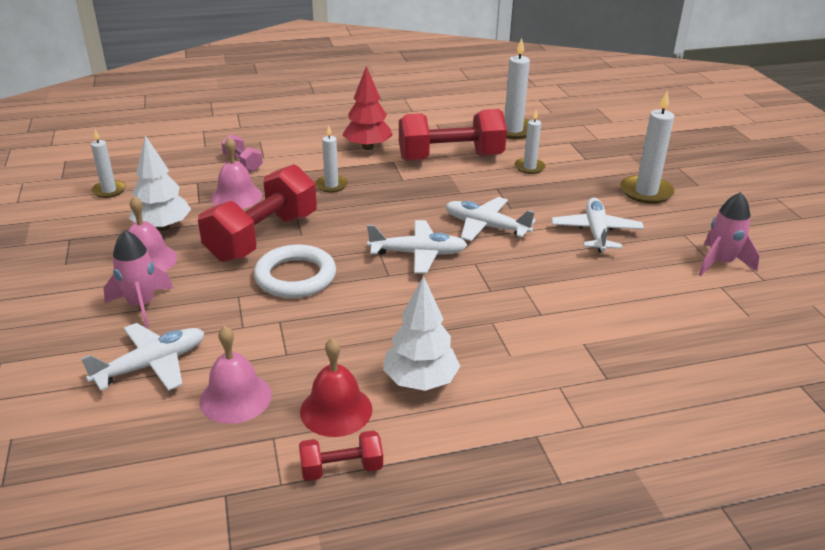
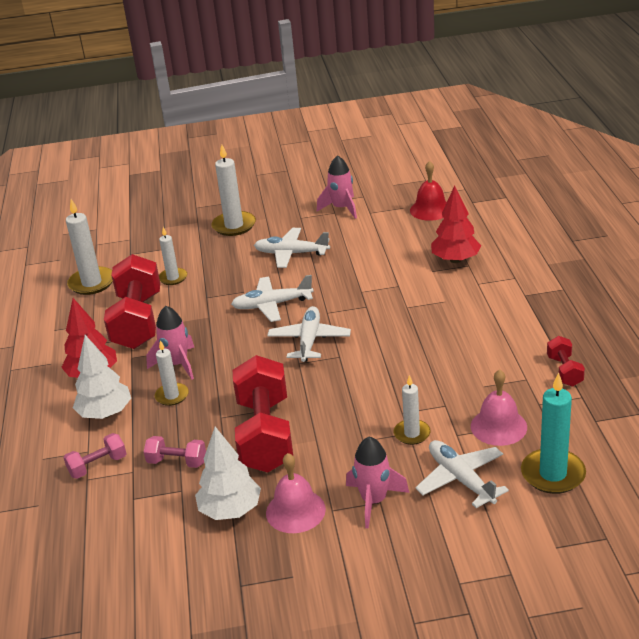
camera: 80 degrees left, 0 degrees up
(109, 190) = (132, 573): white candle -> white candle (412, 434)
(132, 442) = (553, 474): none -> turquoise candle
(236, 196) = (177, 462): pink bell -> pink dumbbell
(262, 237) = (265, 434): red dumbbell -> red dumbbell turned 45 degrees clockwise
(295, 277) = (336, 408): white ring -> none
(336, 410) = (508, 376): red bell -> red bell (430, 209)
(380, 184) = (177, 364): none -> pink rocket
(420, 381) = (475, 339): white tree -> white tree (105, 413)
(485, 226) = (272, 305): white plane -> white plane turned 45 degrees clockwise
(617, 365) = (455, 260): none -> red tree

